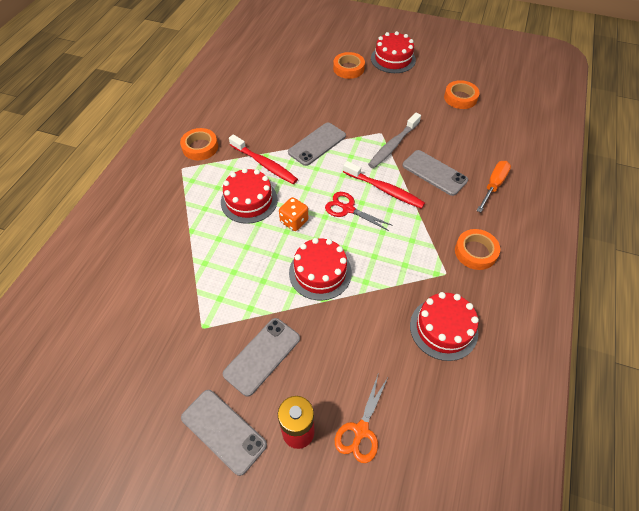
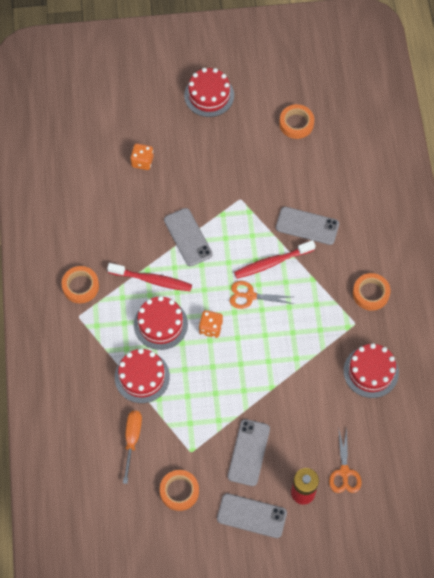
camera: 25 degrees left, 10 degrees up
(311, 82) = (142, 161): none -> orange dice
(317, 144) = (188, 237): grey phone -> grey phone turned 45 degrees counterclockwise
(320, 272) = (256, 366): red cake -> red cake (142, 377)
(348, 68) = (170, 127): orange tape -> orange tape (179, 491)
(348, 209) = (250, 296): red scissors -> orange scissors
(384, 190) = (272, 262): red toothbrush -> red toothbrush turned 150 degrees clockwise
(393, 145) = (258, 209): grey toothbrush -> none
(493, 185) = (362, 219): orange screwdriver -> orange screwdriver (132, 440)

